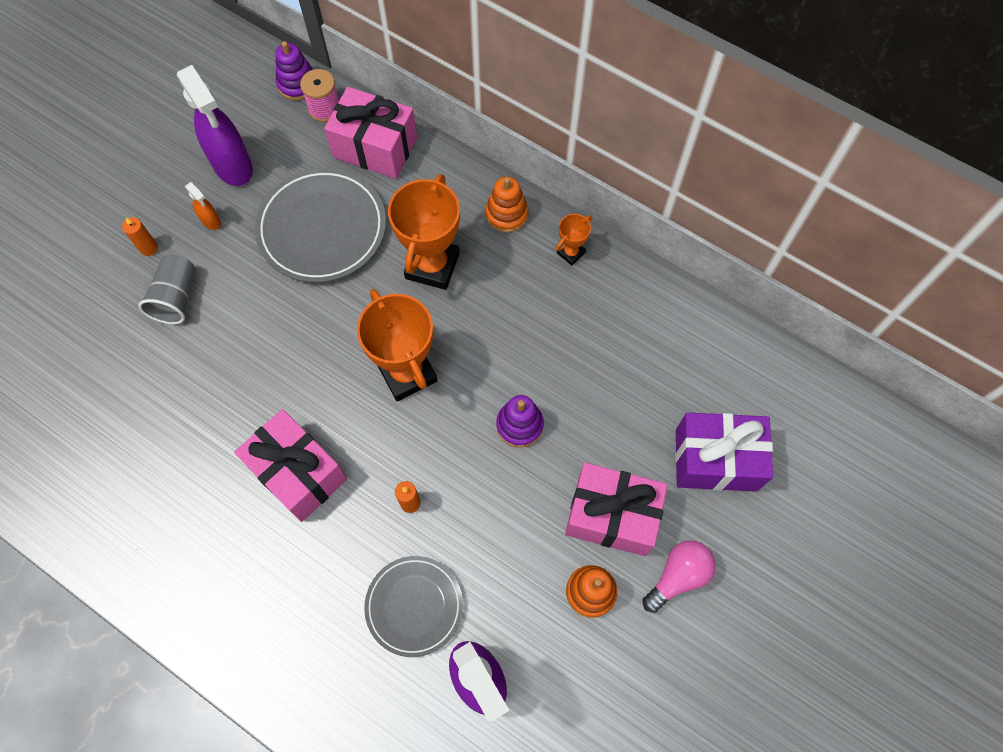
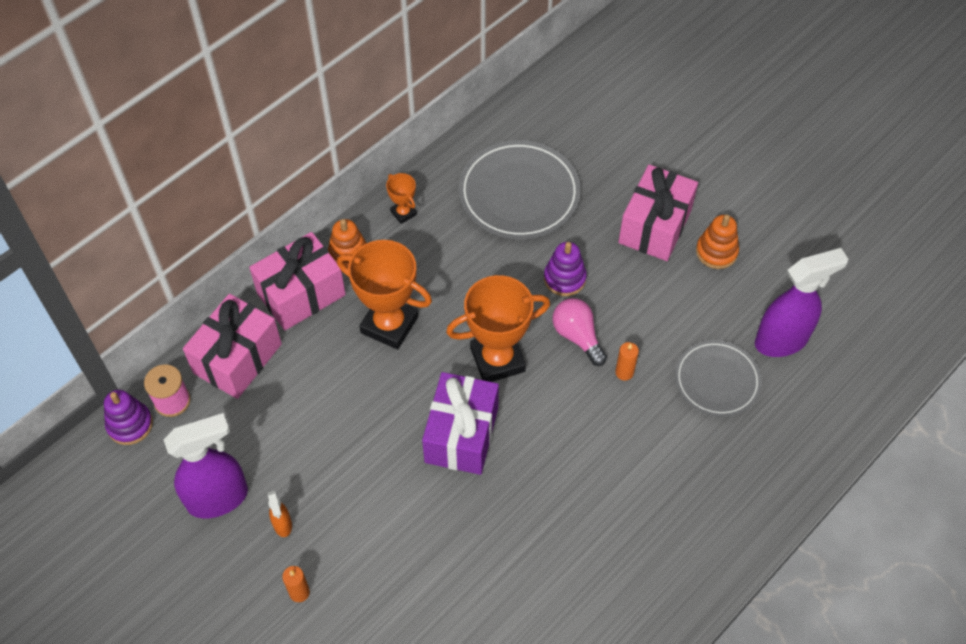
camera: 80 degrees left, 10 degrees down
(176, 297) = (368, 565): grey cup -> none
(211, 221) = (283, 525): orange spray bottle -> orange spray bottle turned 105 degrees clockwise
(298, 473) = (582, 462): pink gift -> pink gift (301, 294)
(322, 228) = (321, 417): grey plate -> grey plate (519, 194)
(678, 576) = (709, 192): pink light bulb -> pink light bulb (577, 336)
(716, 460) = (617, 149): purple gift -> purple gift (461, 435)

